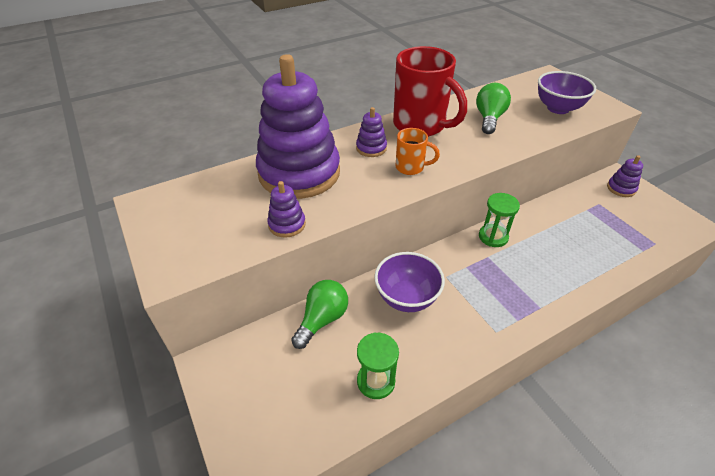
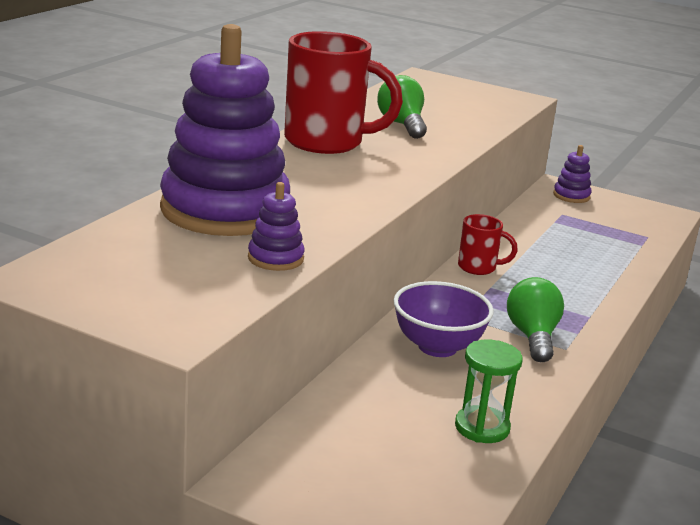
camera: 35 degrees left, 20 degrees down
(322, 319) = (355, 394): green light bulb -> green light bulb (532, 337)
(371, 148) = (290, 172): purple stacking toy -> none
(411, 167) = (363, 182): orange mug -> none
(493, 237) = (478, 268): green hourglass -> red mug
(558, 108) = (468, 106): purple bowl -> none

